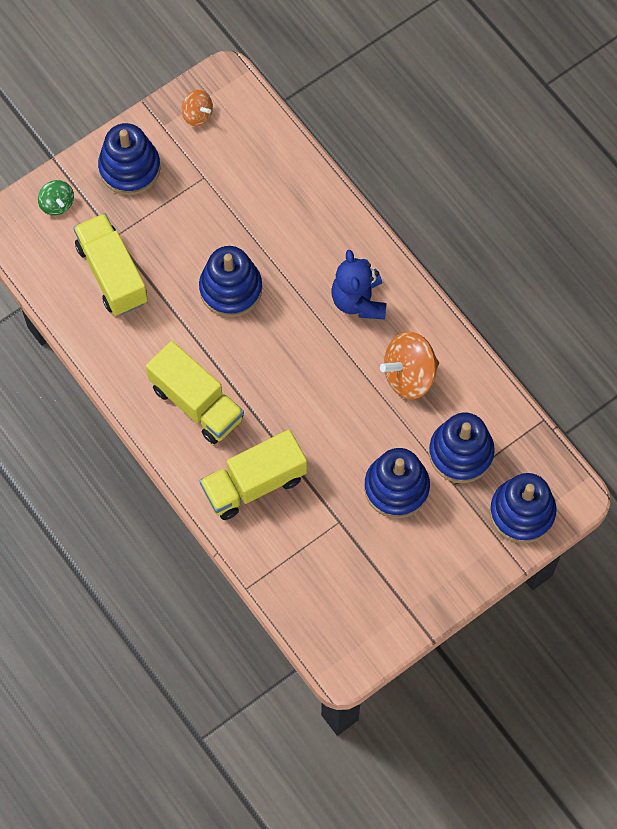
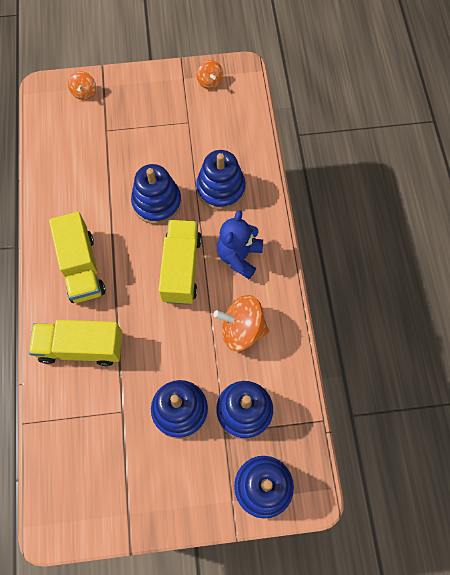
camera: 30 degrees right, 0 degrees up
(57, 204) = (84, 93): green spinning top -> orange spinning top
(112, 274) = (87, 153): yellow truck -> yellow truck (181, 269)
(130, 168) = (144, 93): blue stacking toy -> blue stacking toy (221, 189)

